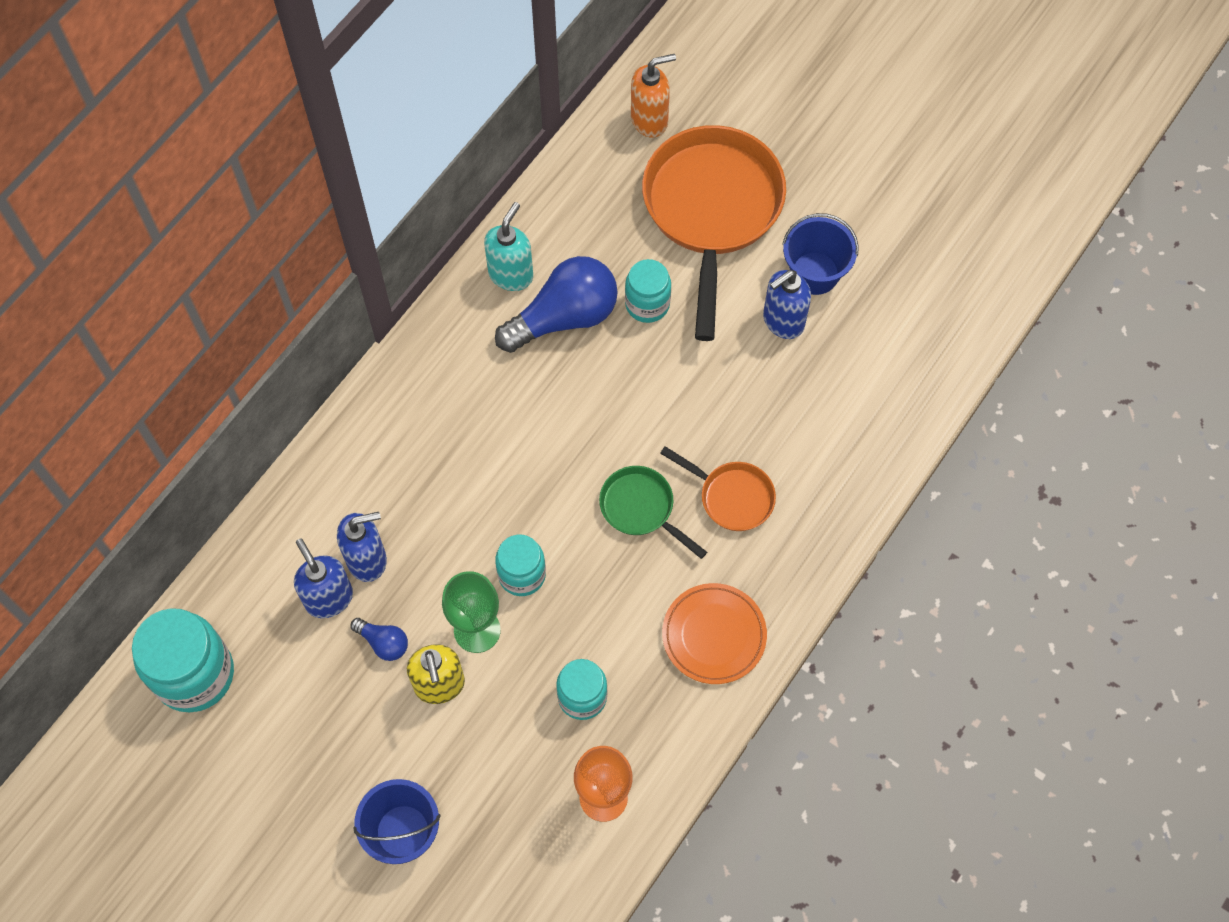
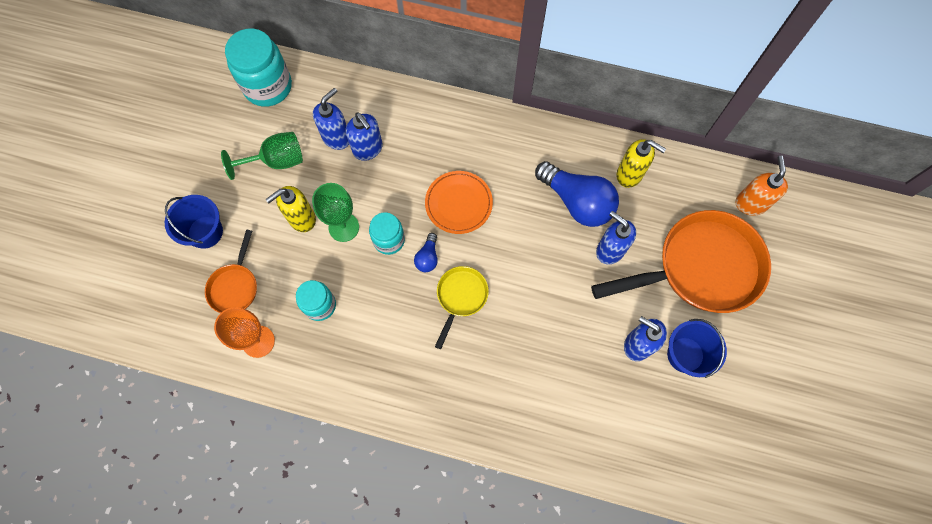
camera: 70 degrees right, 5 degrees up
(329, 696) = (276, 161): none -> green goblet
(383, 643) = (318, 178): blue light bulb -> blue light bulb (427, 257)
(511, 274) = (593, 159): turquoise soap dispenser -> none
(552, 240) = (629, 174): none -> yellow soap dispenser
(641, 508) = (460, 297): green pan -> yellow pan
(647, 304) = (610, 250): turquoise jar -> blue soap dispenser
(650, 120) = (750, 203): orange soap dispenser -> orange soap dispenser turned 135 degrees counterclockwise
(714, 635) = (388, 374): orange plate -> orange plate (458, 203)
(732, 497) = (491, 353): orange pan -> orange pan (235, 286)

